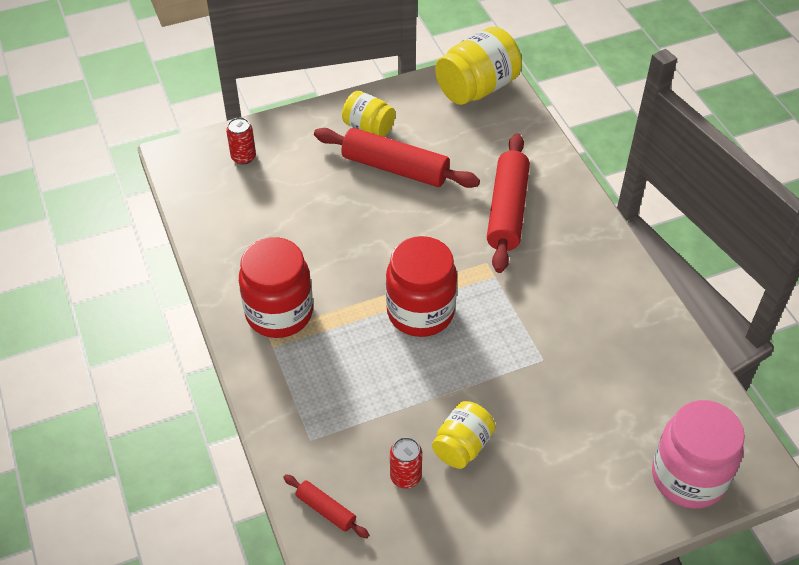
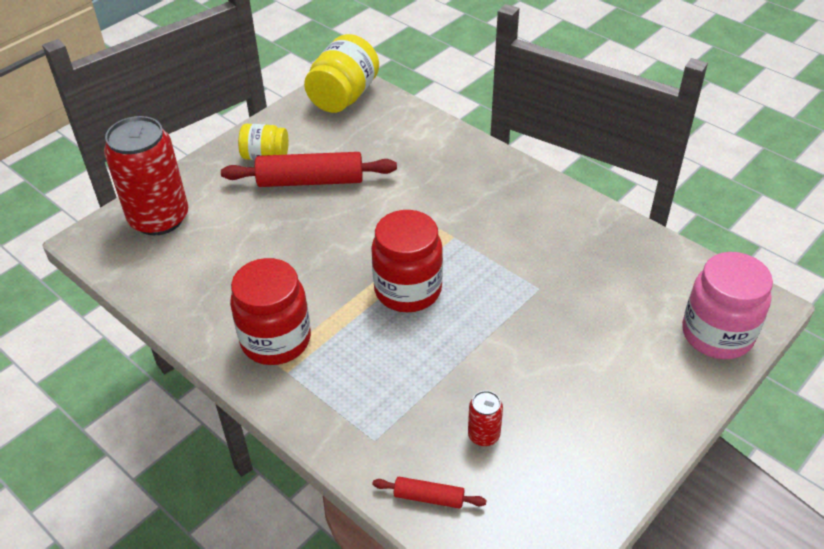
camera: 25 degrees left, 5 degrees down
(243, 157) = (159, 218): red can -> red can, size x2.35
(462, 446) = (517, 387): yellow jar -> none
(507, 210) = (431, 182): red rolling pin -> none

